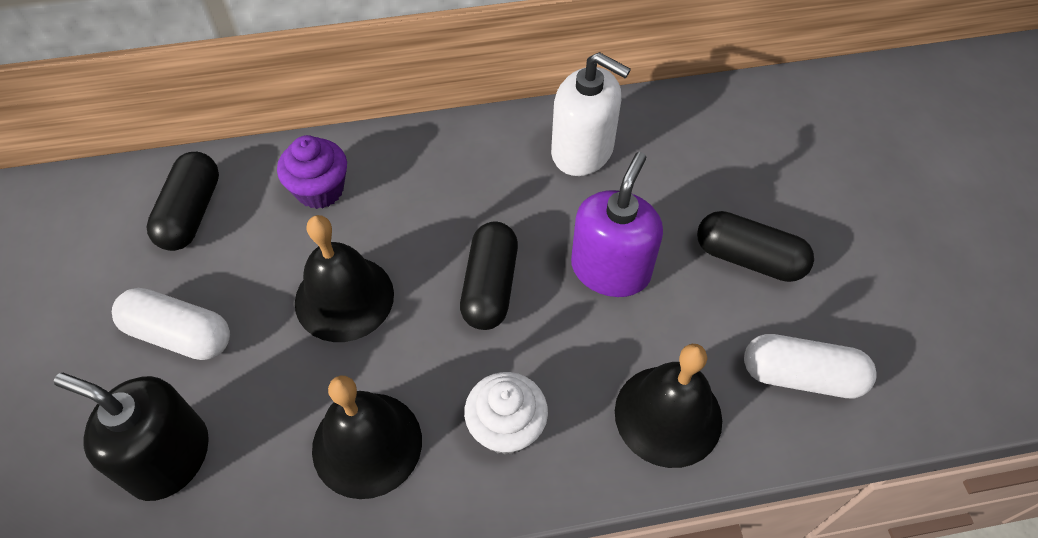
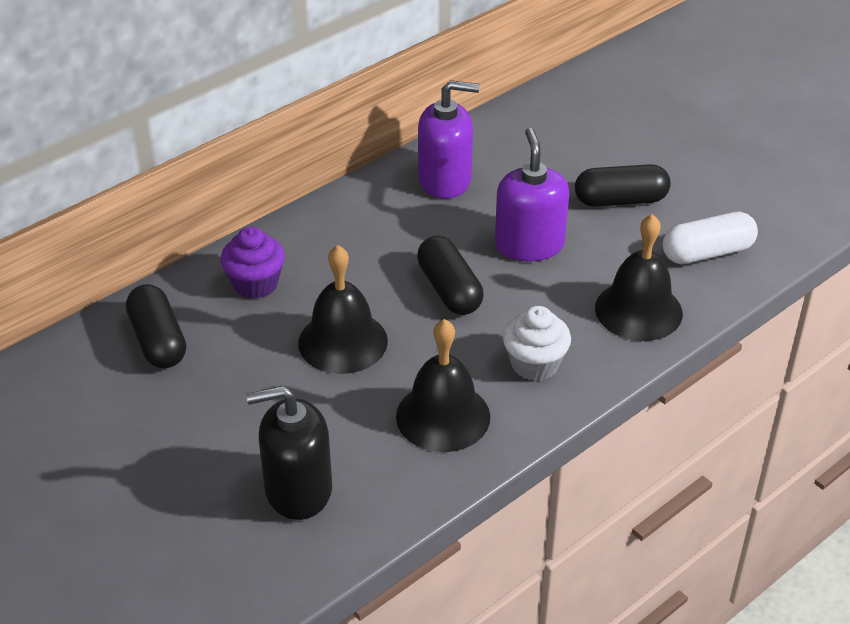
camera: 30 degrees left, 15 degrees down
(179, 334) = (230, 418): white capsule -> none
(582, 151) = (445, 180): white soap dispenser -> purple soap dispenser

